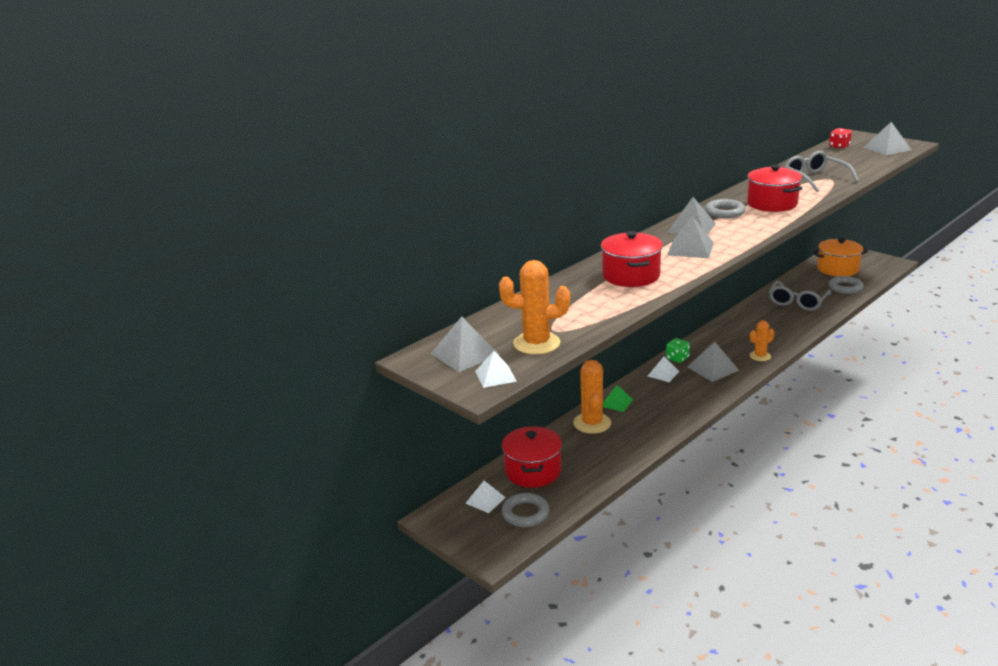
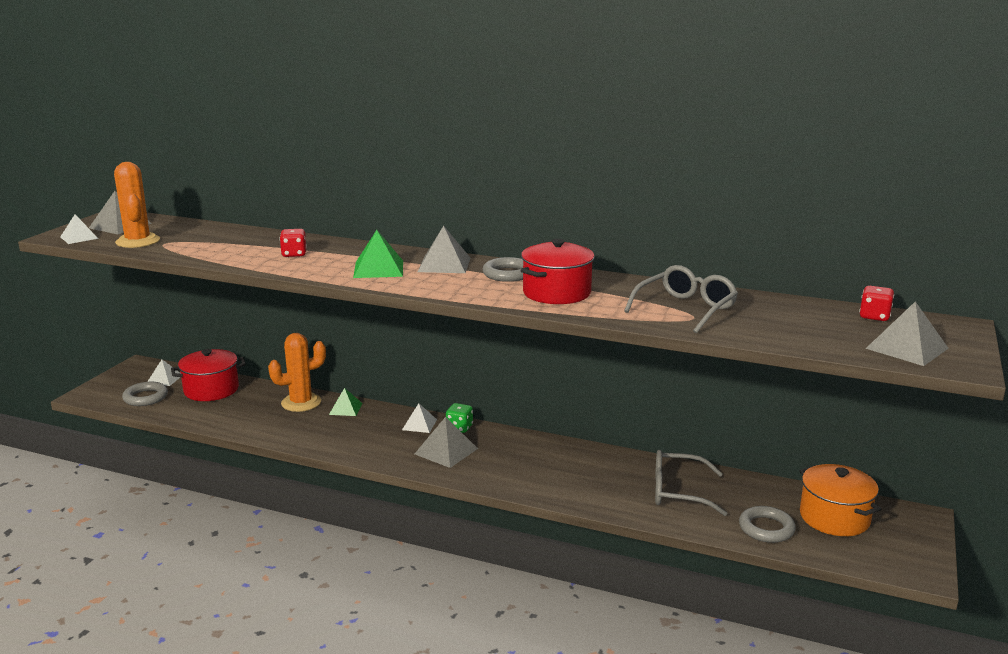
camera: 65 degrees right, 5 degrees down
(631, 276) = (294, 254): red pot -> red dice
(690, 248) = (378, 269): grey pyramid -> green pyramid
(760, 356) = (494, 478): orange cactus -> none

